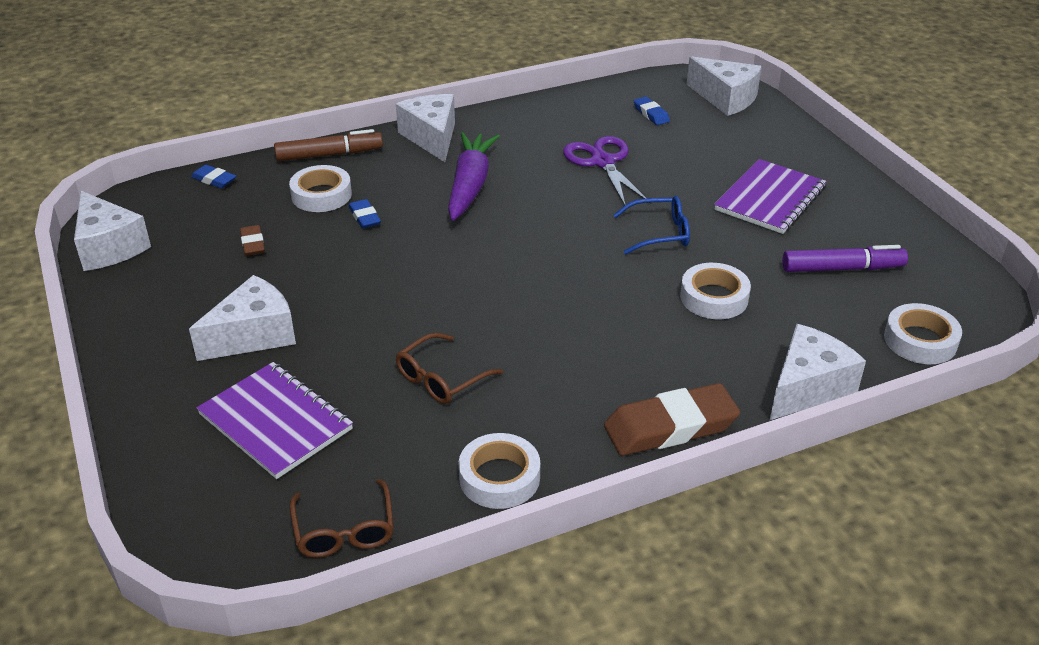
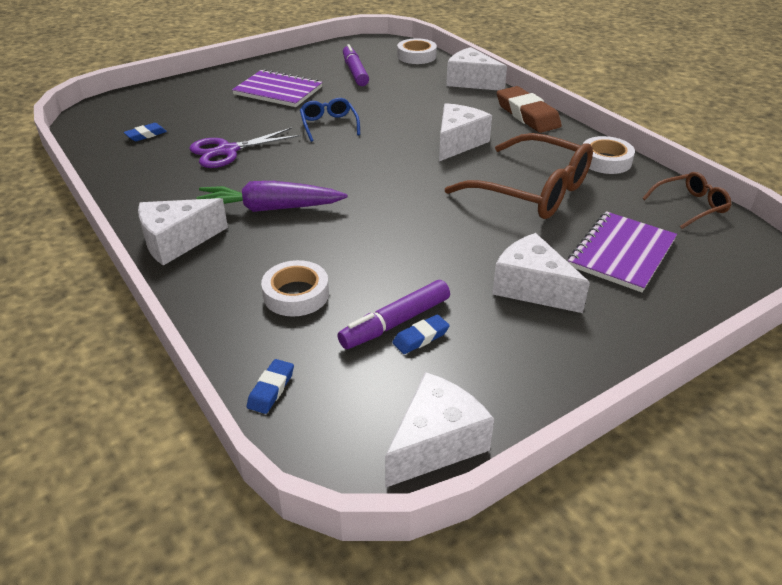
camera: 100 degrees left, 0 degrees up
(253, 244) = (396, 322): brown eraser -> purple marker
(329, 155) = (210, 306): brown marker -> none
(364, 217) = (333, 259): blue eraser -> blue eraser (420, 337)
(441, 378) = (531, 190): brown glasses -> brown glasses, size x1.94
(714, 297) = (399, 106): white tape -> none
(725, 98) = (124, 107): white cheese -> white cheese (458, 143)

